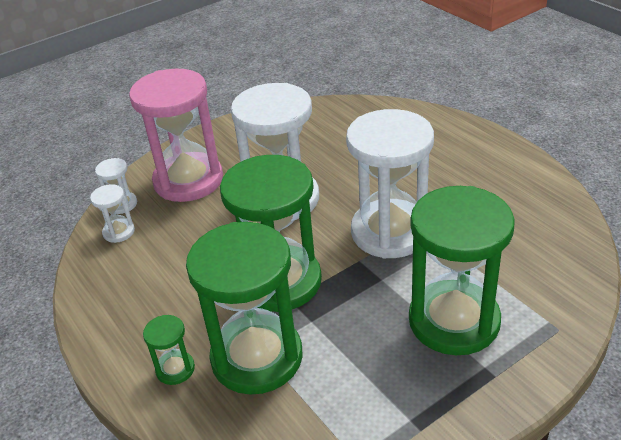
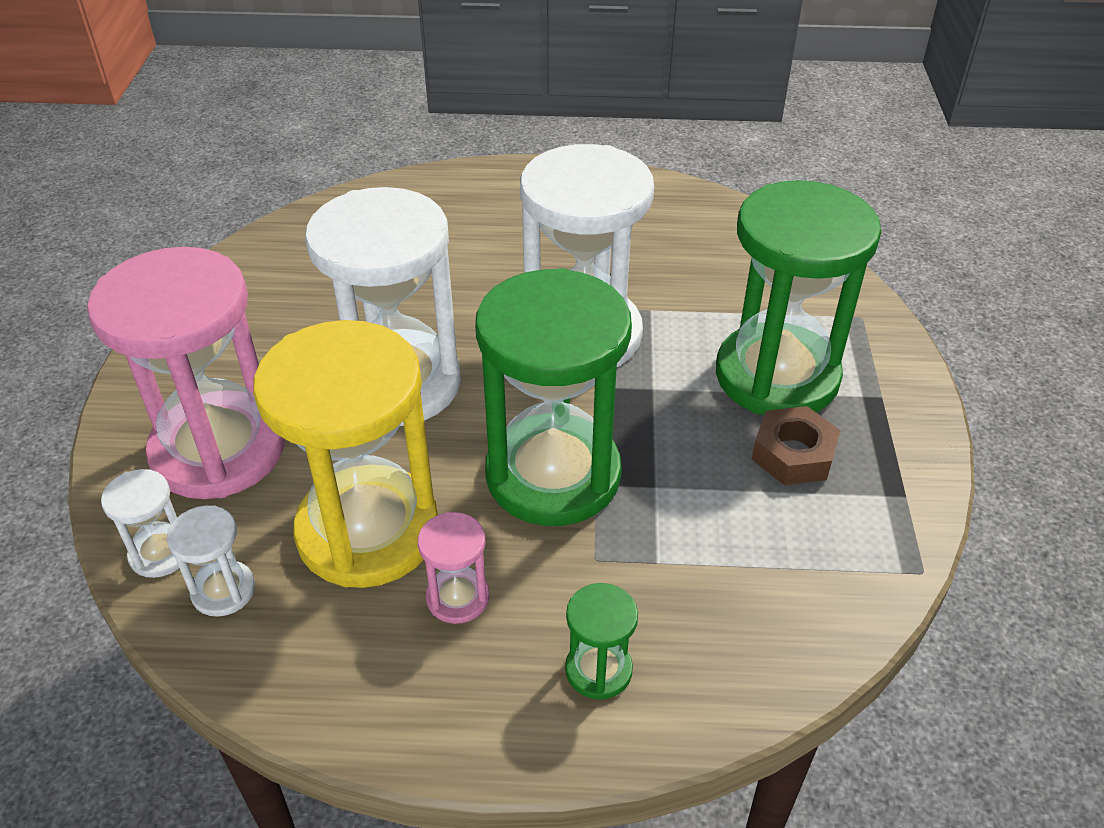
camera: 55 degrees left, 5 degrees up
(175, 298) = (457, 597): none -> pink hourglass
(186, 248) = (368, 531): none -> yellow hourglass
(257, 357) = (663, 572): green hourglass -> none
(397, 362) = (793, 454): none -> brown nut

